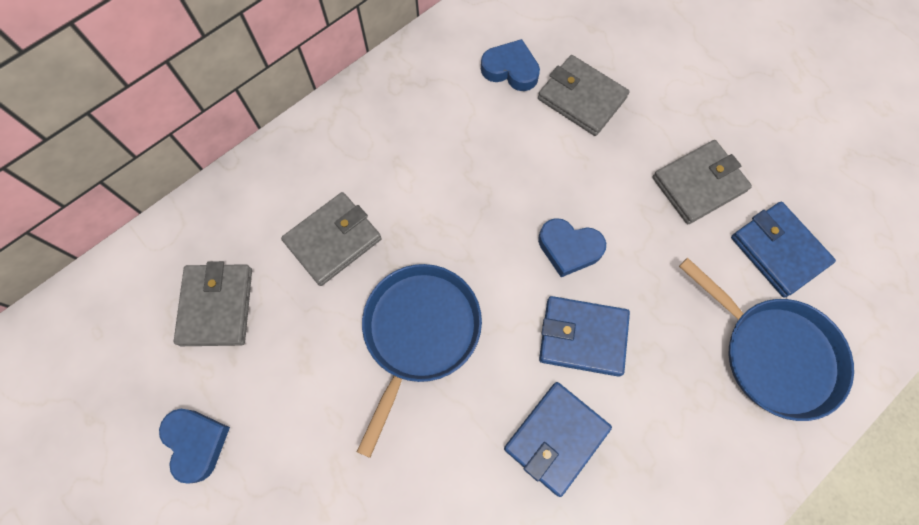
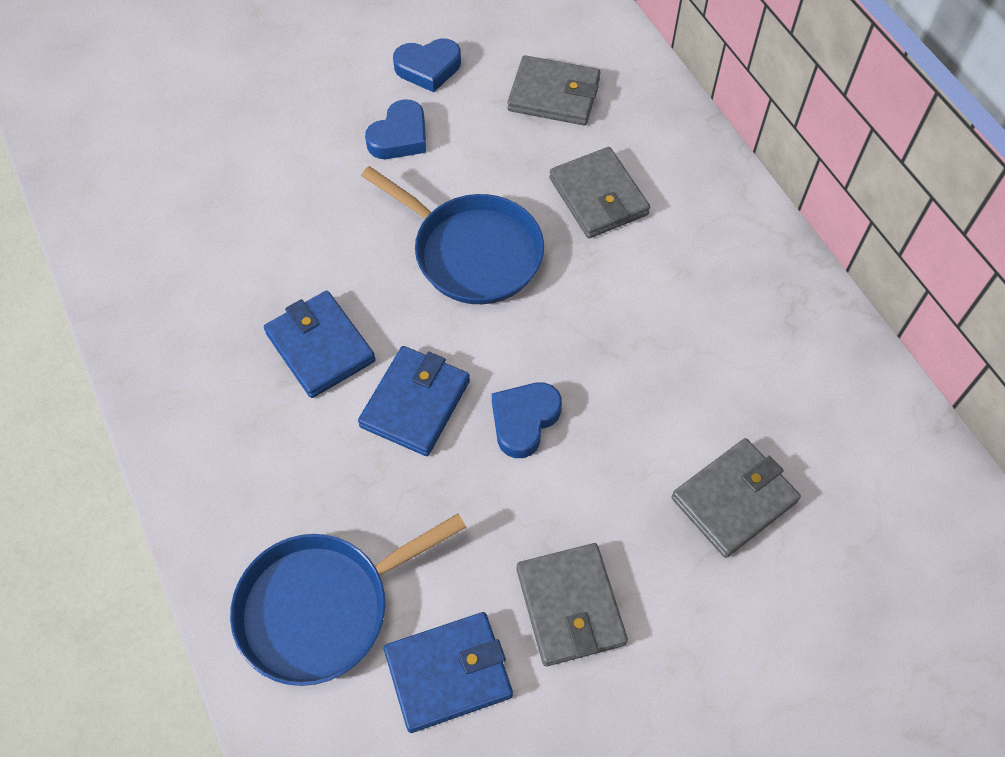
camera: 105 degrees right, 10 degrees down
(510, 69) = (794, 425): blue heart -> blue heart (400, 136)

